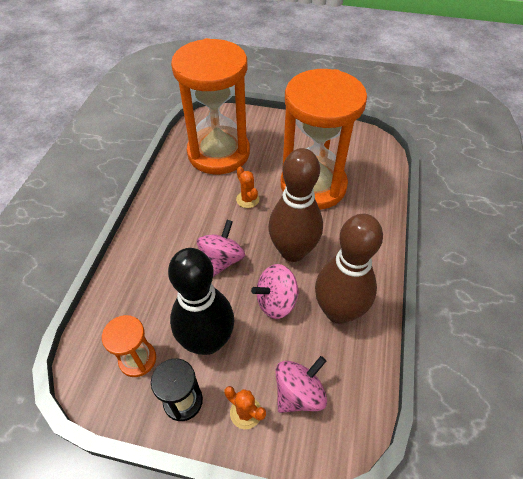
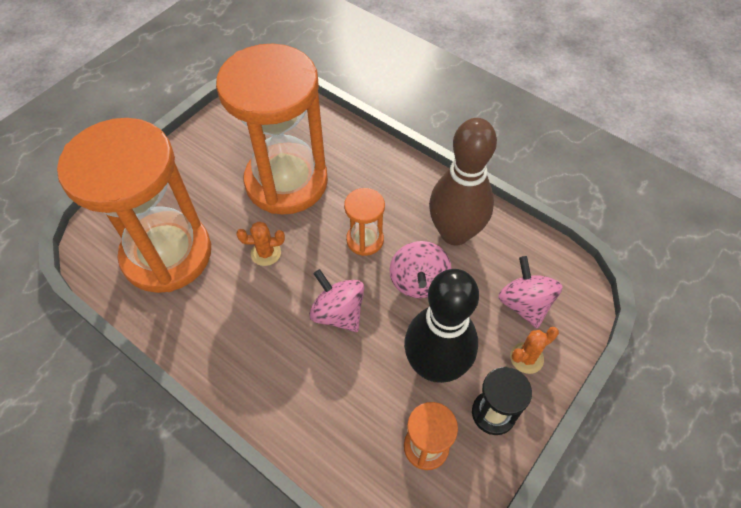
camera: 65 degrees left, 5 degrees up
(293, 251) = (365, 240): brown bowling pin -> orange hourglass

